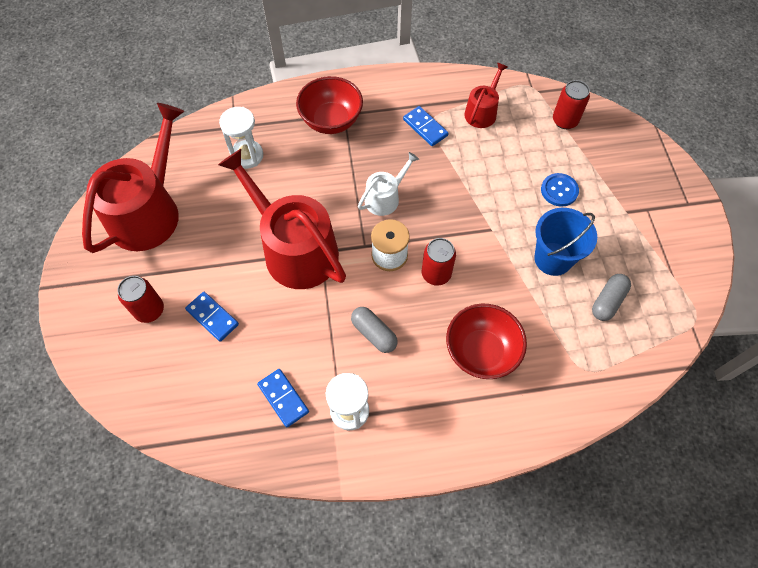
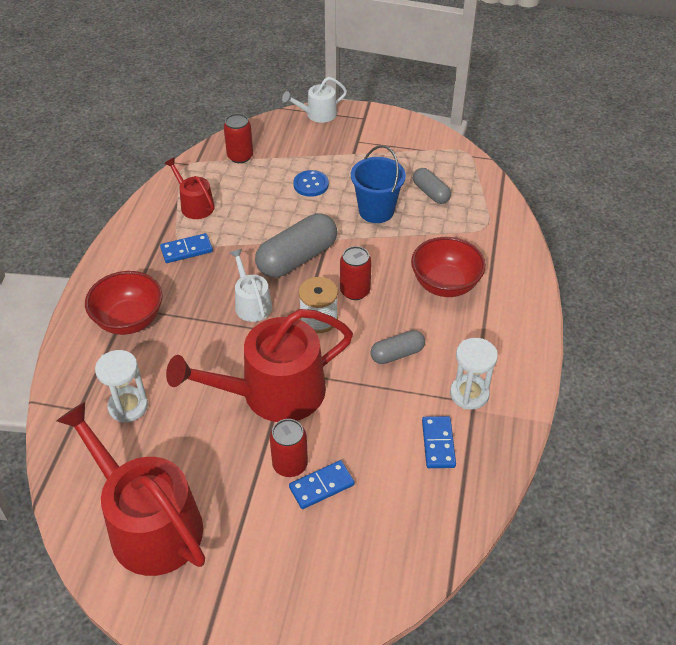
camera: 70 degrees left, 15 degrees down
(149, 310) = (285, 548): red can -> red can (290, 464)
(283, 398) = (438, 443): blue domino -> blue domino turned 75 degrees counterclockwise
(455, 213) = (297, 258): none -> grey capsule
(666, 161) = (317, 114): none -> white watering can

